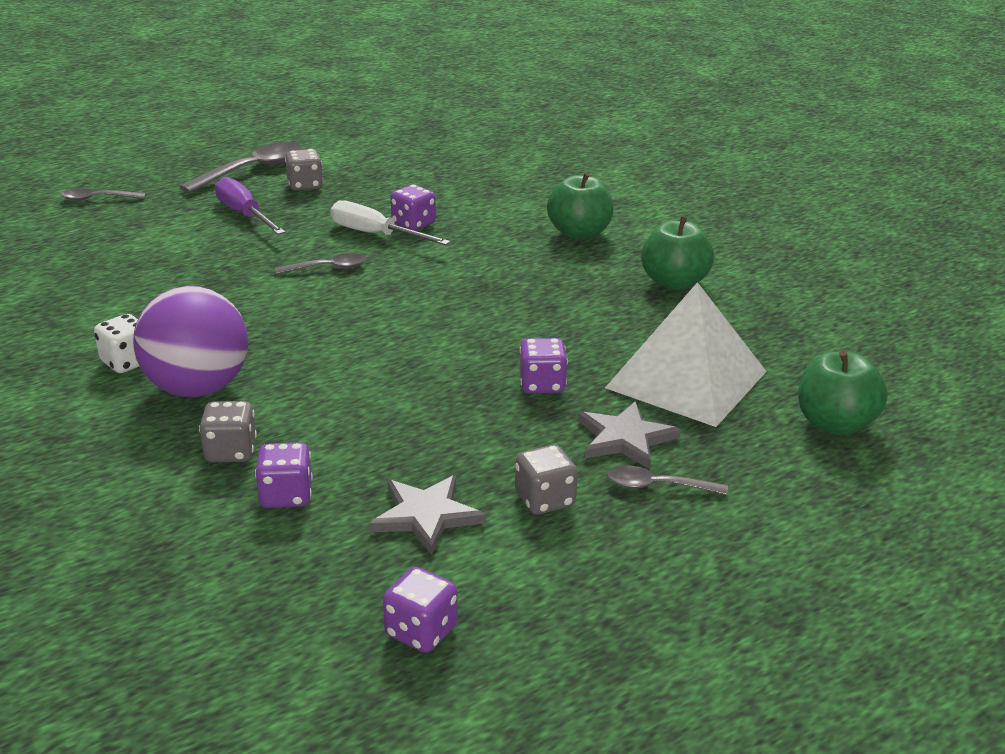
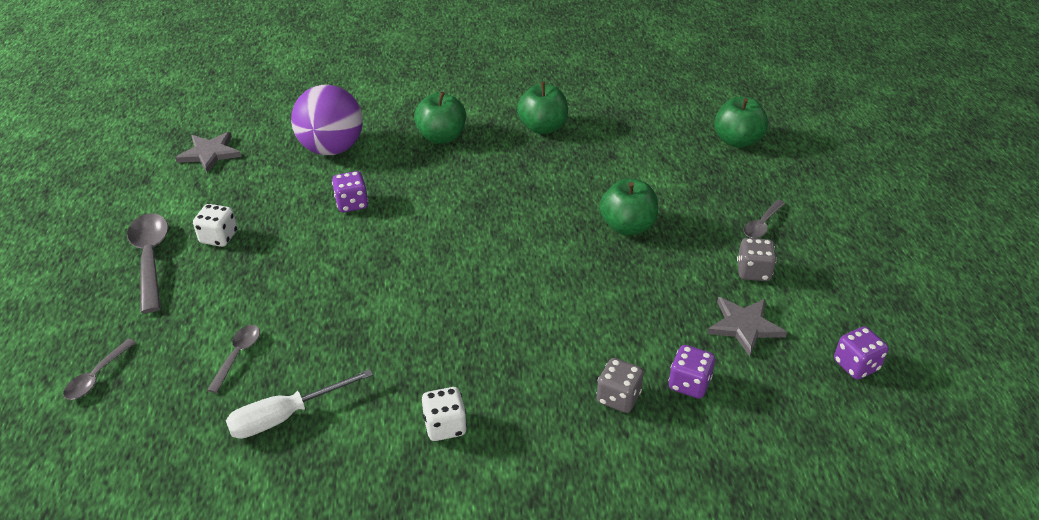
camera: 60 degrees left, 10 degrees up
(198, 388) = (516, 393): purple ball -> purple ball (332, 148)
(244, 214) = (238, 288): purple screwdriver -> none
(305, 185) = (219, 237): grey dice -> white dice
(328, 268) = (383, 269): grey spoon -> grey spoon (238, 355)
(376, 234) = (350, 228): white screwdriver -> white screwdriver (285, 416)
(542, 385) = (627, 226): purple dice -> green apple
(625, 438) = (707, 217): grey star -> grey star (210, 153)
(686, 379) = (659, 170): white pyramid -> none

